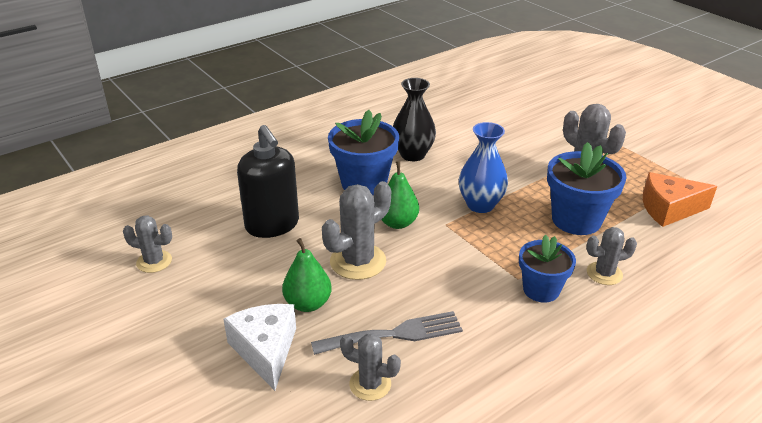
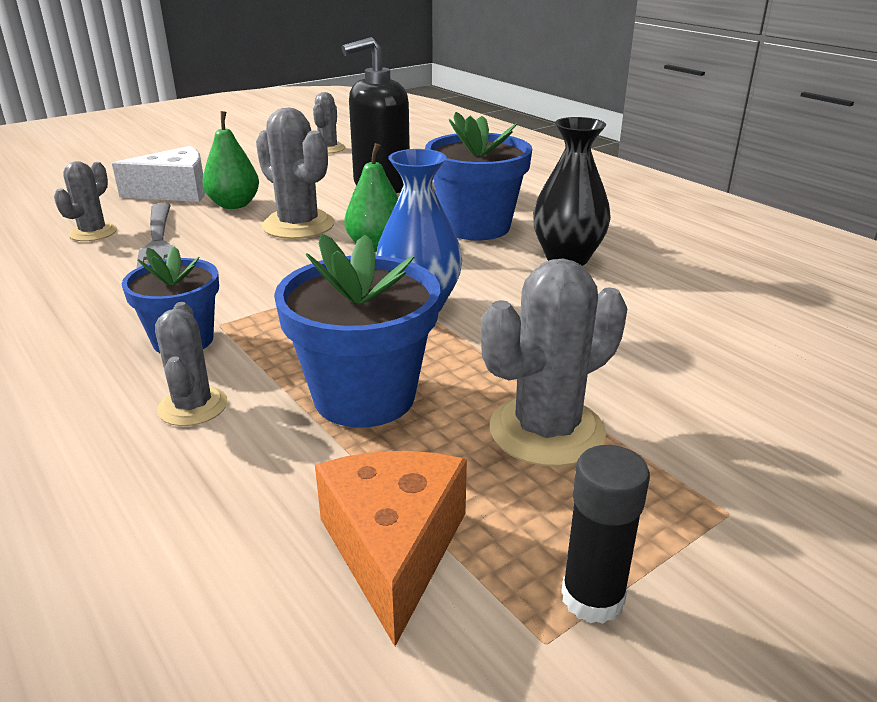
camera: 90 degrees right, 5 degrees down
(669, 171) = (592, 598): none -> black glue stick

